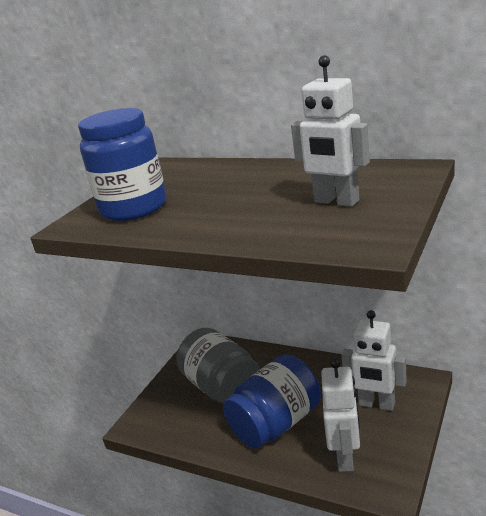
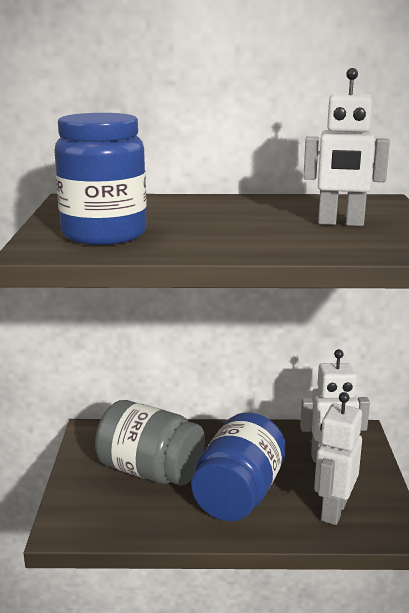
camera: 30 degrees left, 5 degrees down
(345, 457) = (333, 511): white robot -> white robot turned 135 degrees counterclockwise

